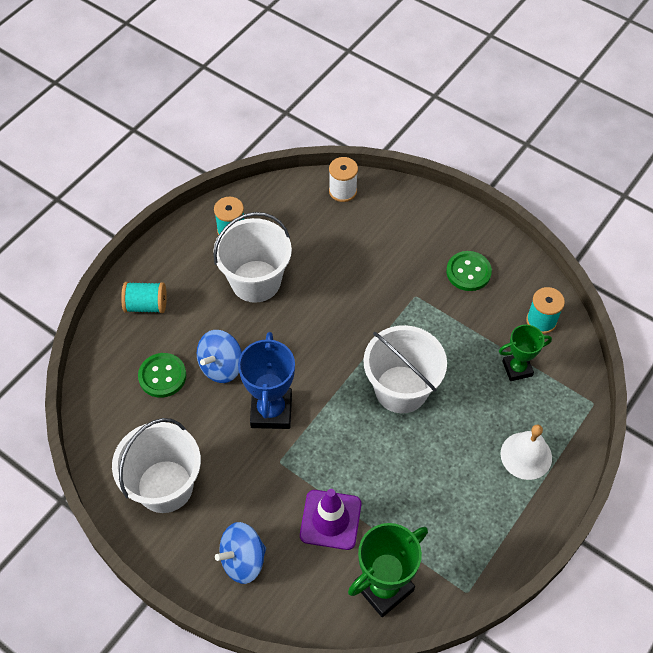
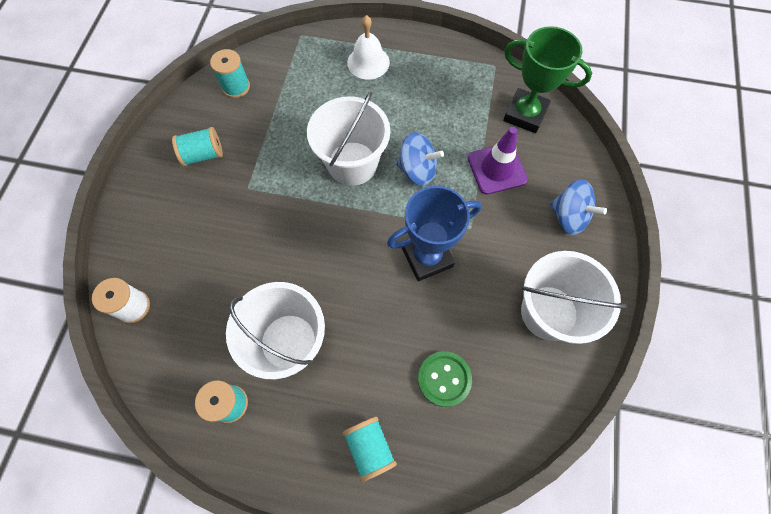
camera: 115 degrees left, 10 degrees up
(221, 366) = (404, 325): blue spinning top -> blue spinning top (417, 170)
(468, 272) = (203, 155): green button -> turquoise spool
(517, 368) = (292, 90): green trophy -> none

